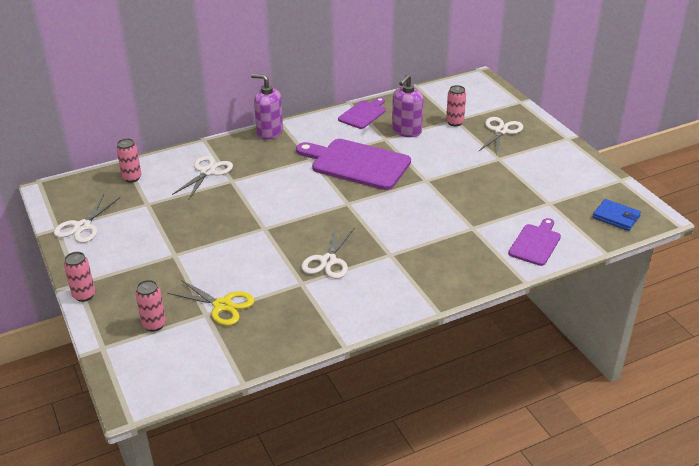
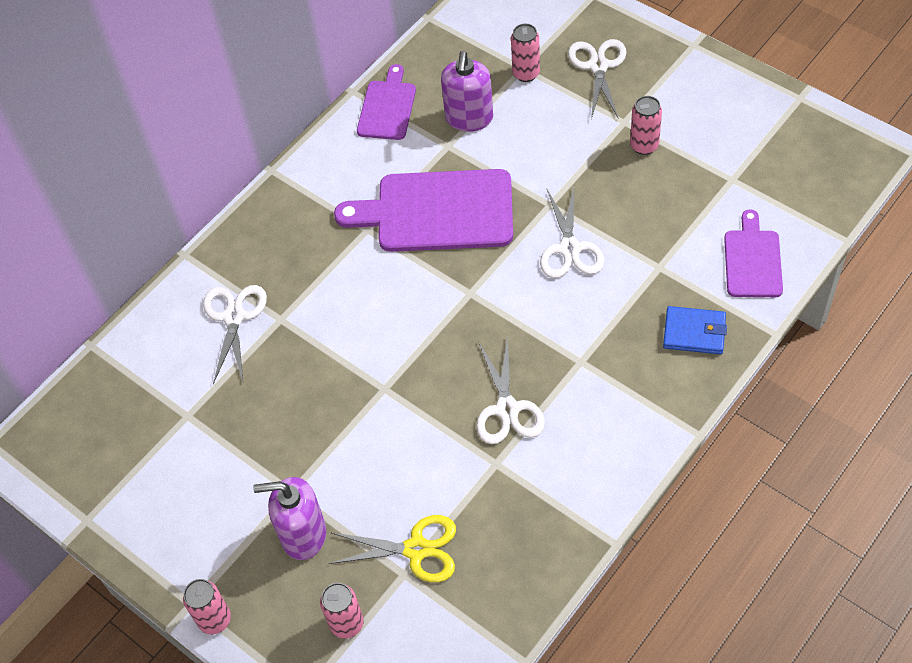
camera: 20 degrees left, 20 degrees up
(82, 226) = (122, 500): white scissors -> white scissors (569, 249)
(132, 178) = (129, 376): pink can -> pink can (644, 146)
(269, 132) = (273, 200): purple soap dispenser -> purple soap dispenser (303, 535)
(616, 217) = (827, 170): blue wallet -> blue wallet (694, 332)

